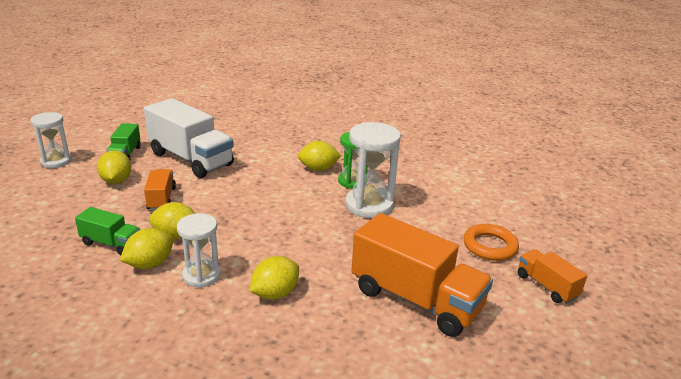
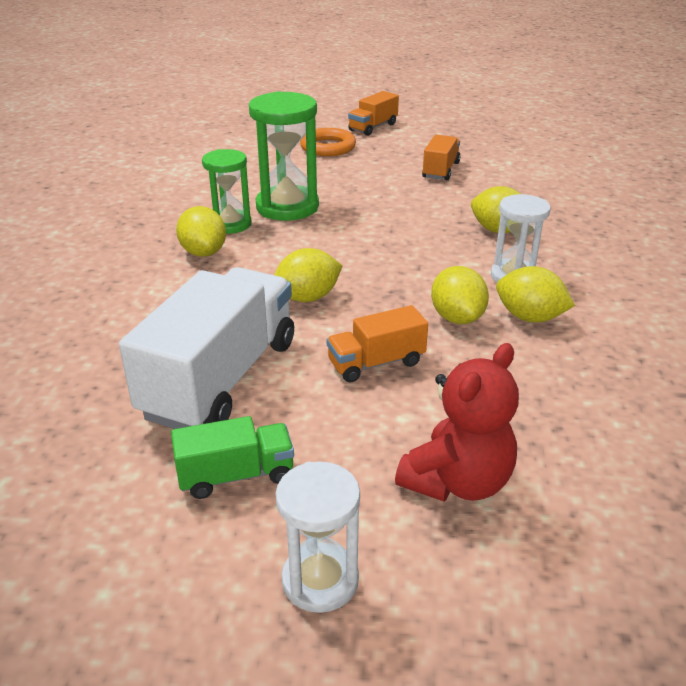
camera: 105 degrees left, 5 degrees up
(60, 199) = (457, 481): none -> red teddy bear
(111, 243) = (521, 364): green truck -> none
(116, 181) = (350, 438): yellow lemon -> yellow lemon (308, 297)
(369, 205) = (287, 207): white hourglass -> green hourglass
(415, 299) = (440, 170): orange truck -> orange truck, size x0.50

